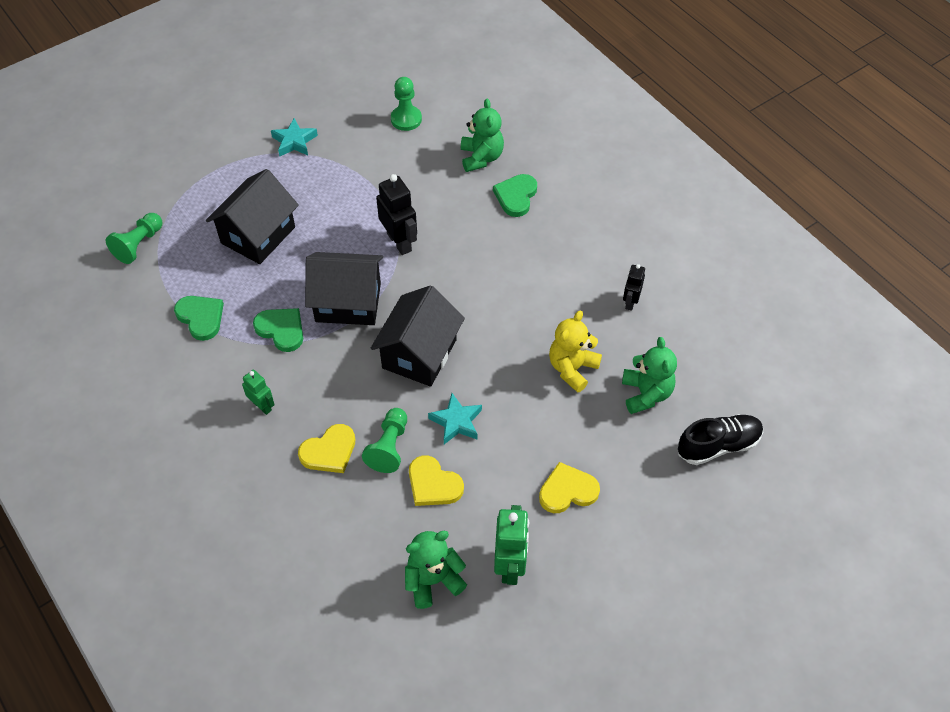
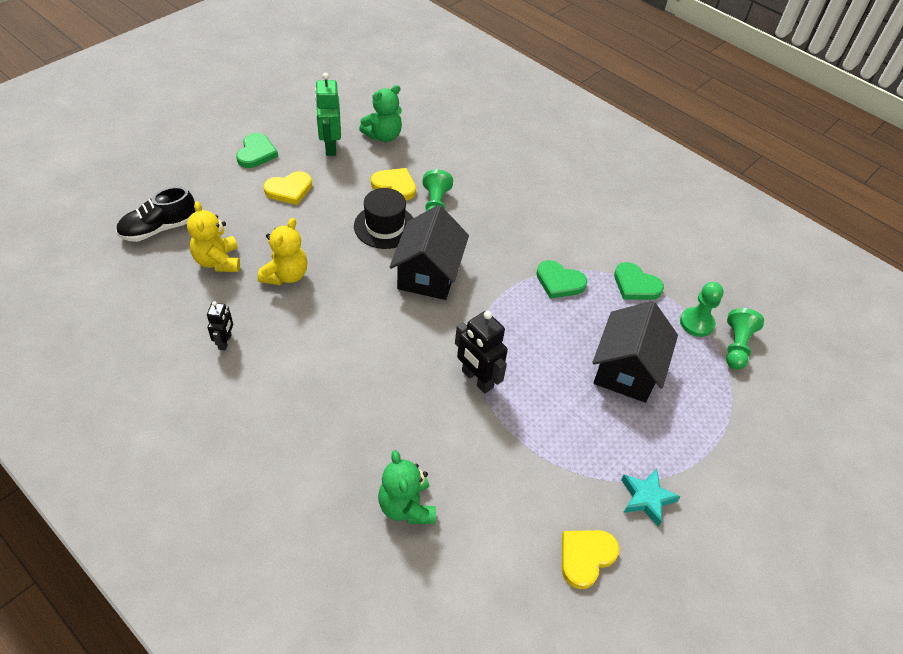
camera: 165 degrees right, 5 degrees down
(262, 406) = (547, 224): green robot -> none
(329, 451) = (481, 199): yellow heart -> yellow heart (586, 557)
(348, 302) = (508, 312): black house -> none
(406, 119) = (519, 557): green pawn -> green pawn (696, 323)
(456, 422) = (385, 226): turquoise star -> black hat
(516, 196) = (356, 453): green heart -> green heart (256, 153)
(646, 394) = (218, 261): green teddy bear -> yellow teddy bear

